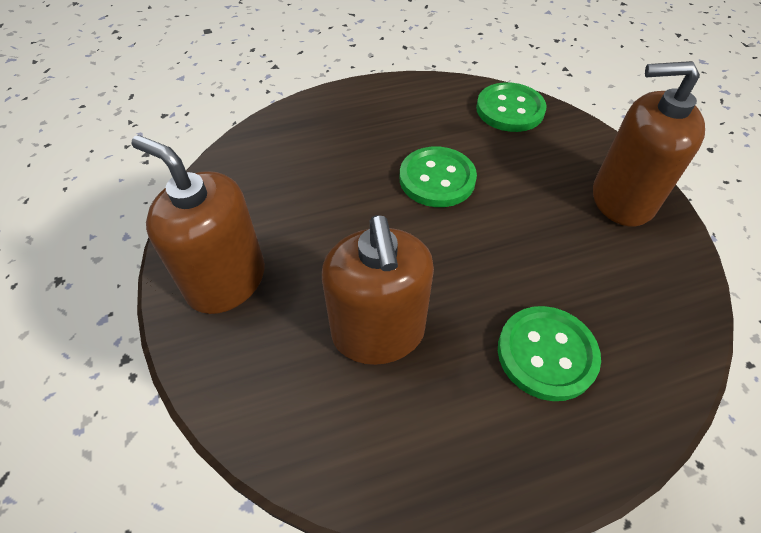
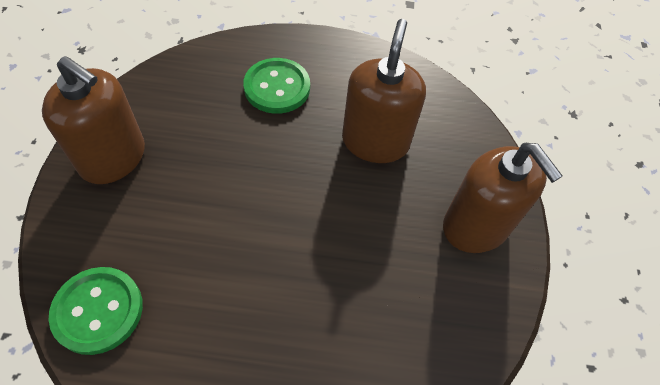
camera: 160 degrees left, 5 degrees up
(437, 179) = (249, 250): green button -> none

